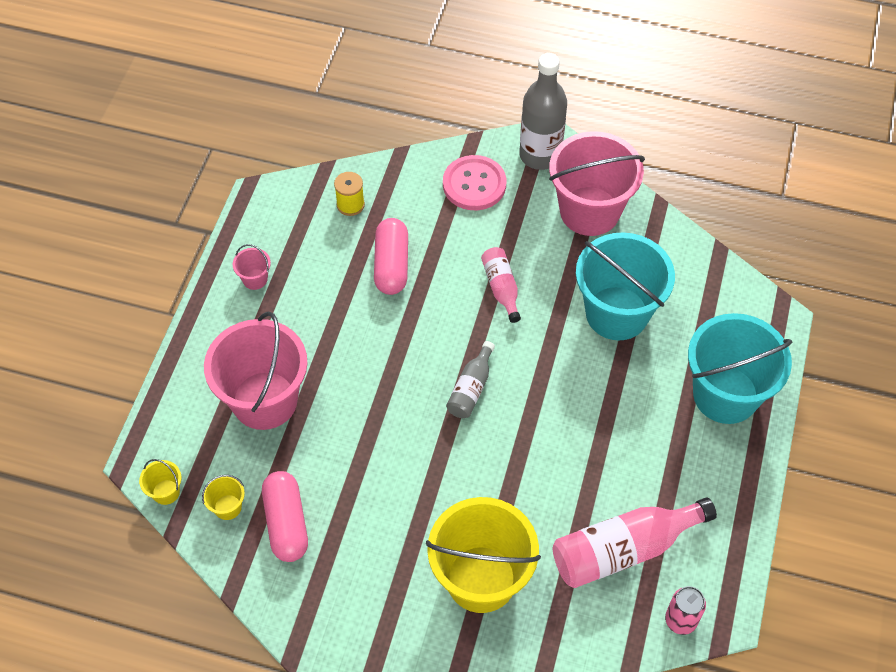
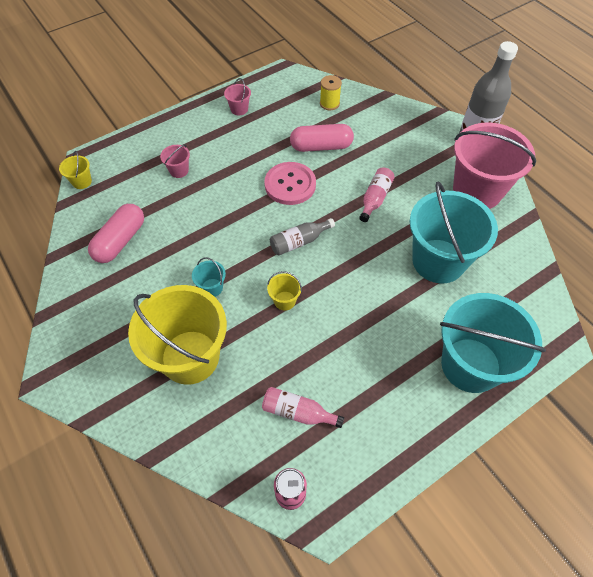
camera: 40 degrees right, 0 degrees up
(228, 507) = (101, 211): yellow bucket -> yellow bucket (284, 300)
(265, 400) = (179, 170): pink bucket -> pink bucket, size x0.40
(391, 265) = (321, 147): pink capsule -> pink capsule turned 45 degrees clockwise
(433, 499) = (212, 287): none -> turquoise bucket
(474, 184) = (414, 134): pink button -> pink button (290, 185)
(623, 550) = (298, 412): pink bottle -> pink bottle, size x0.55

